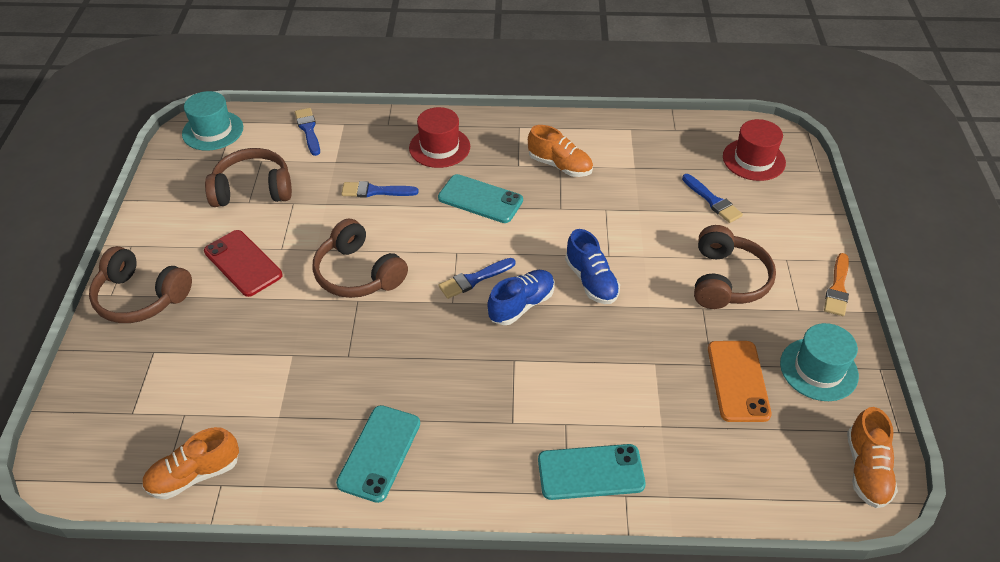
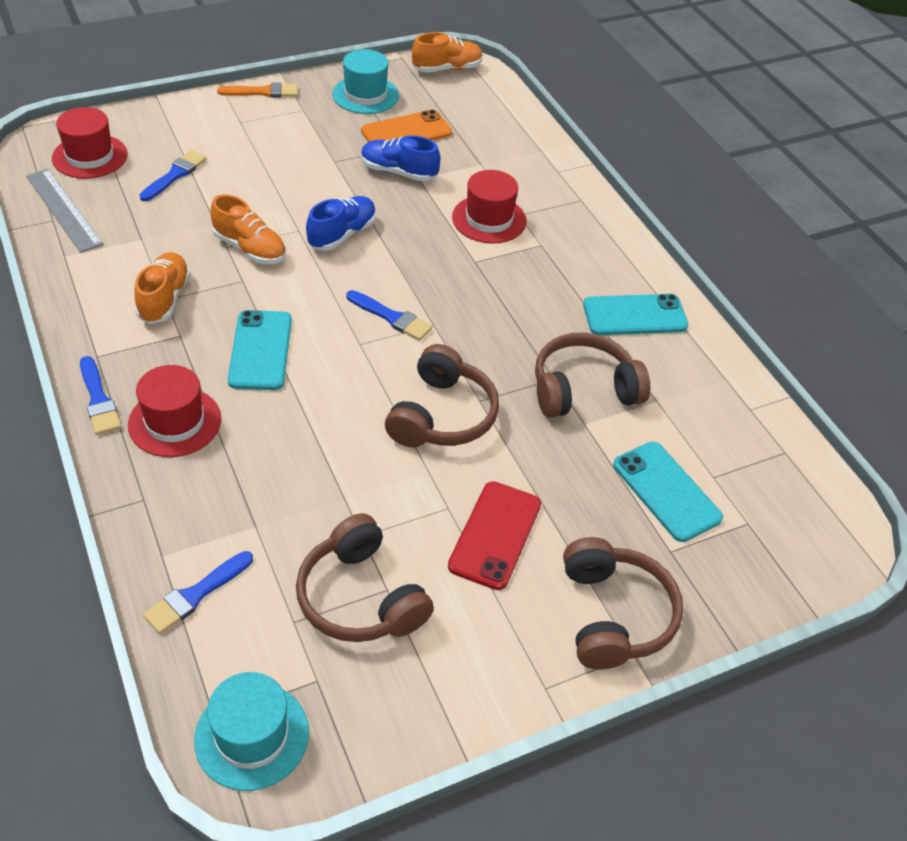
camera: 120 degrees left, 0 degrees up
(194, 475) = (759, 433): orange shoe -> orange shoe (250, 249)
(375, 191) = (295, 456): blue brush -> blue brush (98, 400)
(521, 305) = (405, 273): blue shoe -> blue shoe (398, 172)
(568, 395) = (489, 219): none -> red hat
(590, 472) = (553, 191): turquoise phone -> turquoise phone (666, 491)
(685, 136) = (63, 210): none -> grey ruler
(727, 280) = (289, 152): brown headphones -> brown headphones (583, 389)

